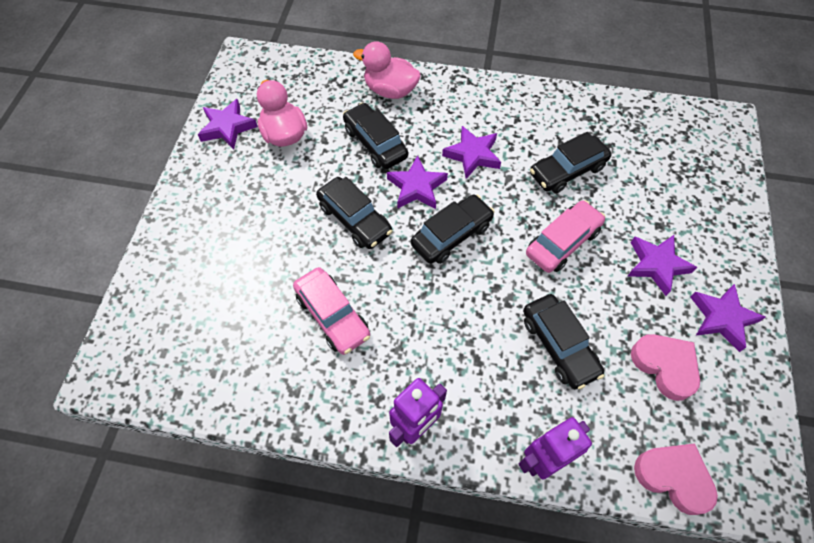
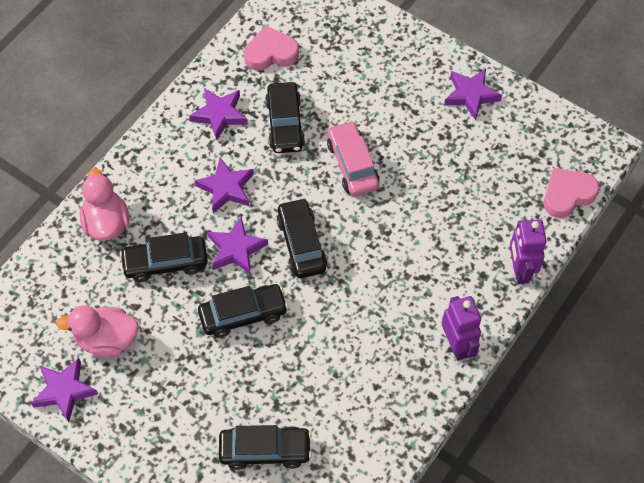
camera: 65 degrees left, 0 degrees up
(332, 315) = (332, 370): pink car -> none
(390, 90) = (106, 223): pink duck -> pink duck turned 120 degrees clockwise
(559, 345) = (440, 214): black car -> black car (265, 450)
(656, 265) = (407, 111): purple star -> purple star (219, 115)
(665, 366) = (489, 154): pink heart -> pink heart (271, 53)

